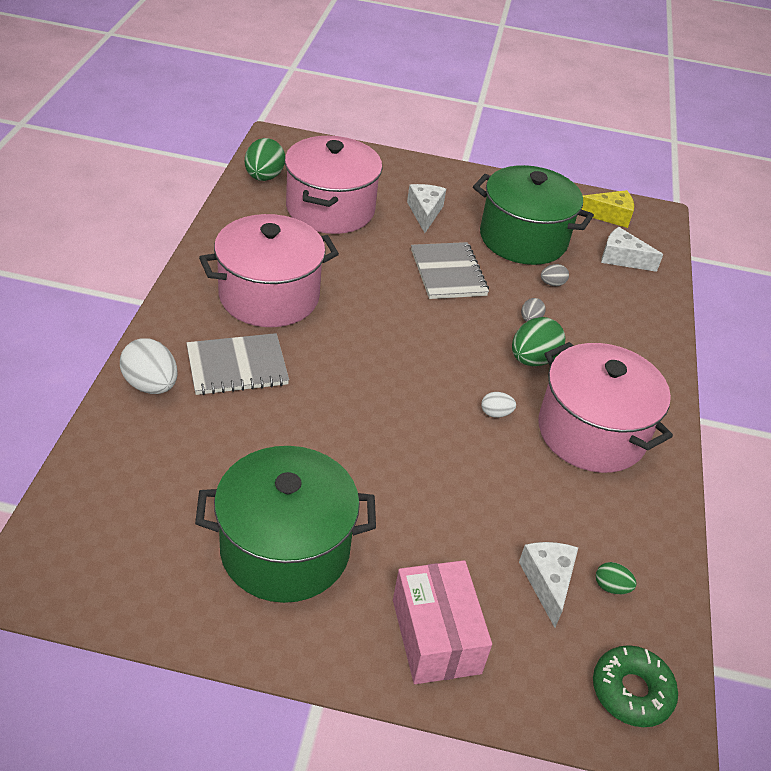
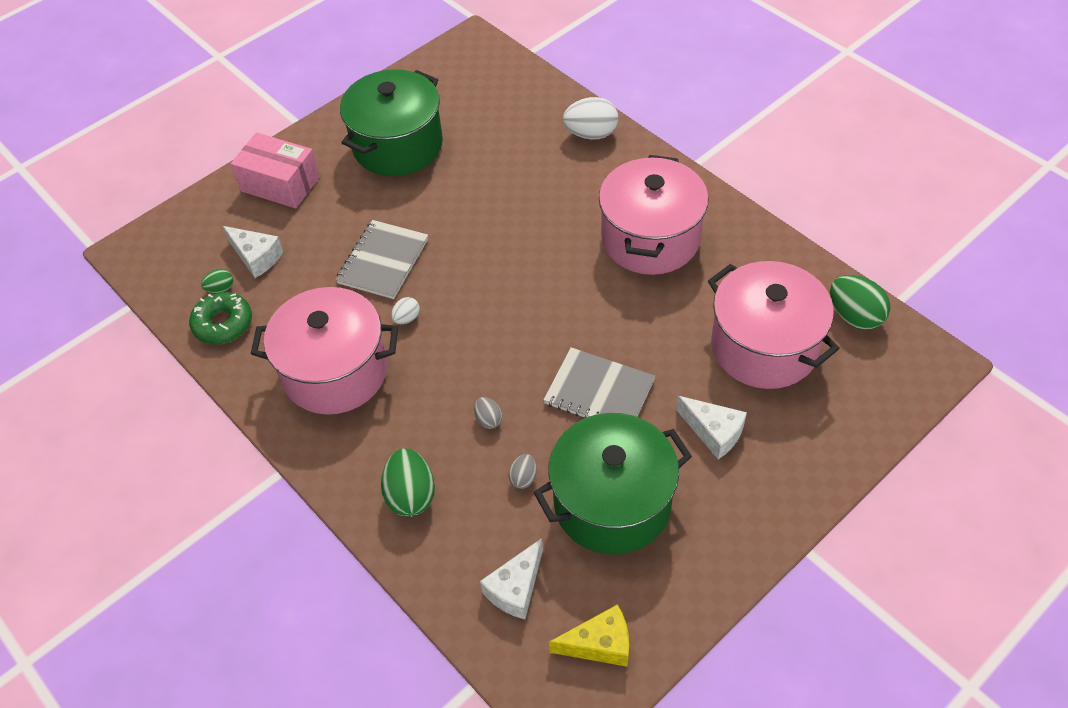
camera: 135 degrees right, 10 degrees up
(237, 367) = (577, 185): grey notebook -> grey notebook (383, 261)
(532, 359) = (440, 385): green egg -> green egg (411, 495)
(609, 216) = (599, 644): yellow cheese -> yellow cheese turned 135 degrees counterclockwise
(622, 258) = (516, 588): white cheese -> white cheese turned 150 degrees clockwise
(631, 691) = (161, 251): green donut -> green donut (223, 324)

